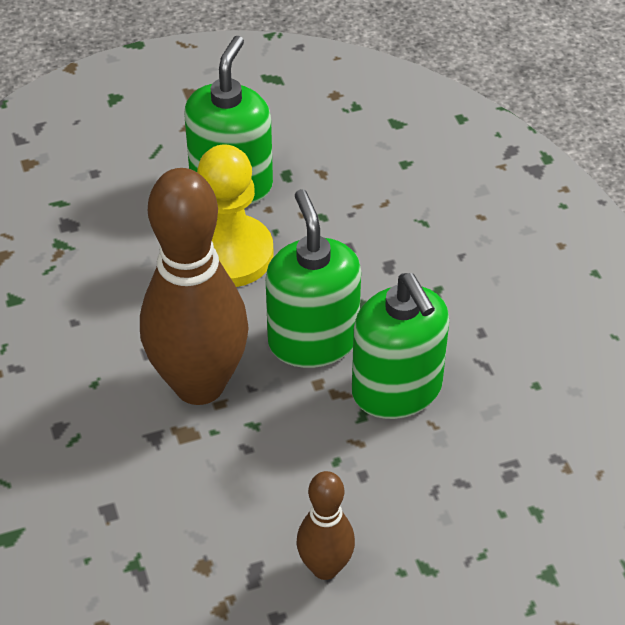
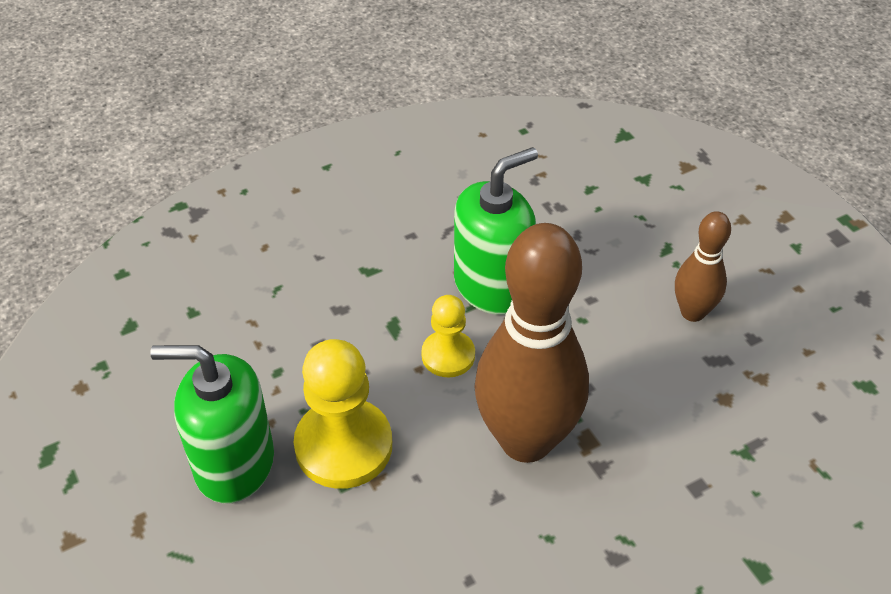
camera: 100 degrees left, 0 degrees up
(313, 340) = (448, 355): green soap dispenser -> yellow pawn

